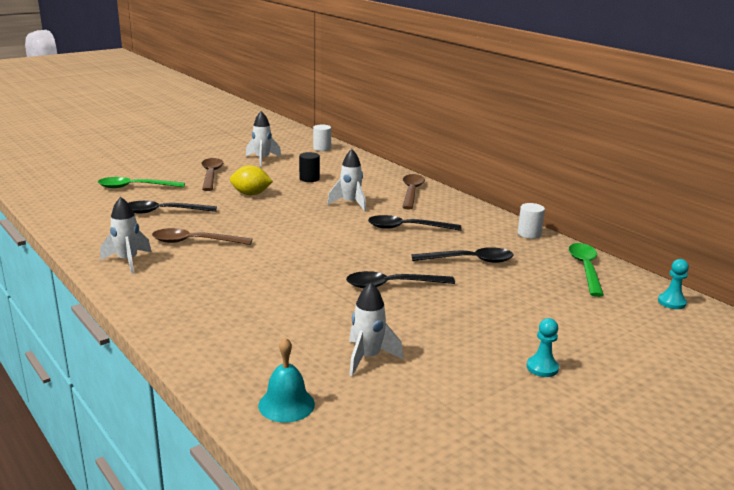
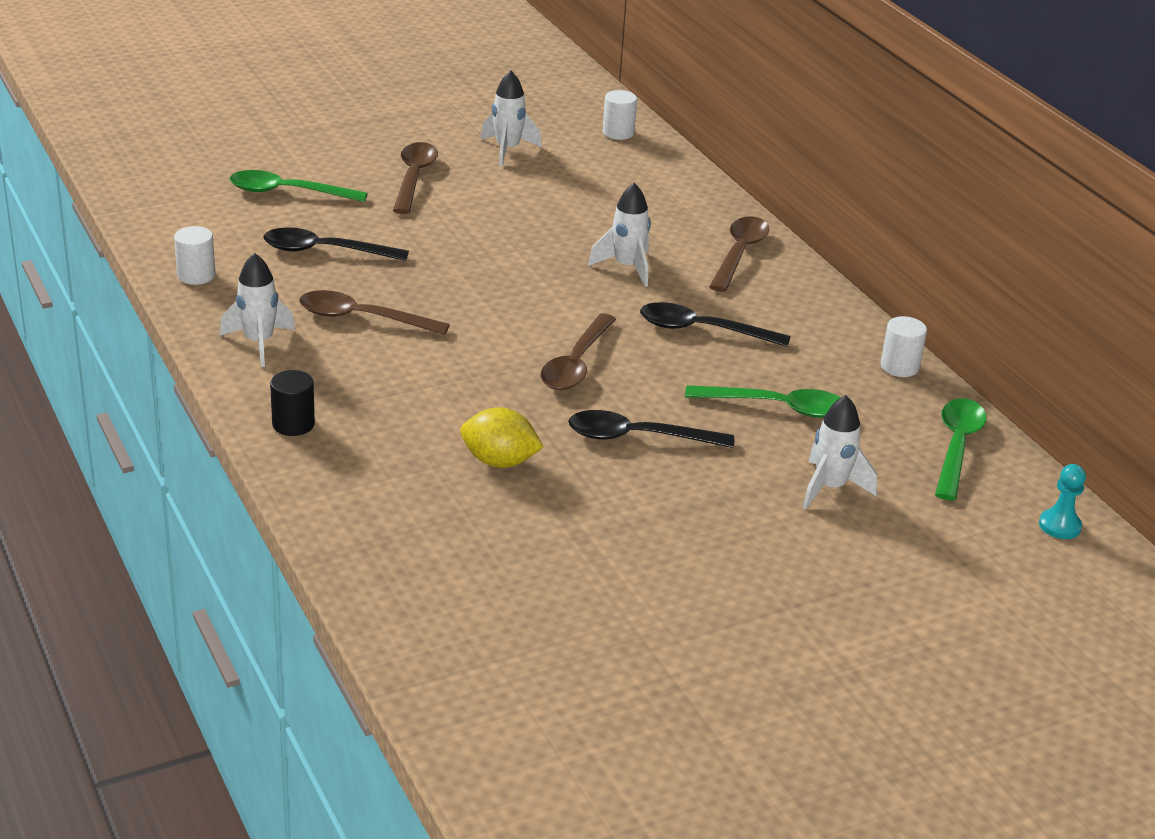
camera: 10 degrees right, 10 degrees up
(81, 230) = (196, 275): none -> white cylinder
(251, 194) = (470, 228): yellow lemon -> yellow lemon (499, 461)
(286, 404) = (432, 605): turquoise bell -> none
(309, 179) = (575, 204): black cylinder -> black cylinder (293, 424)
(338, 251) = (576, 363): none -> brown spoon
(368, 358) = (561, 553): white rocket -> white rocket (830, 488)
(469, 260) = (776, 407): black spoon -> green spoon
(542, 368) = (799, 604): turquoise pawn -> none

